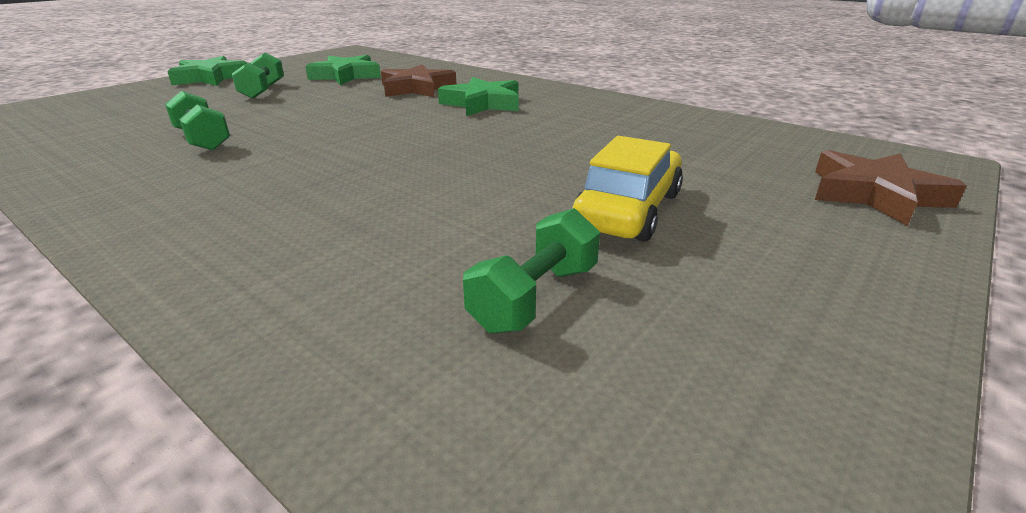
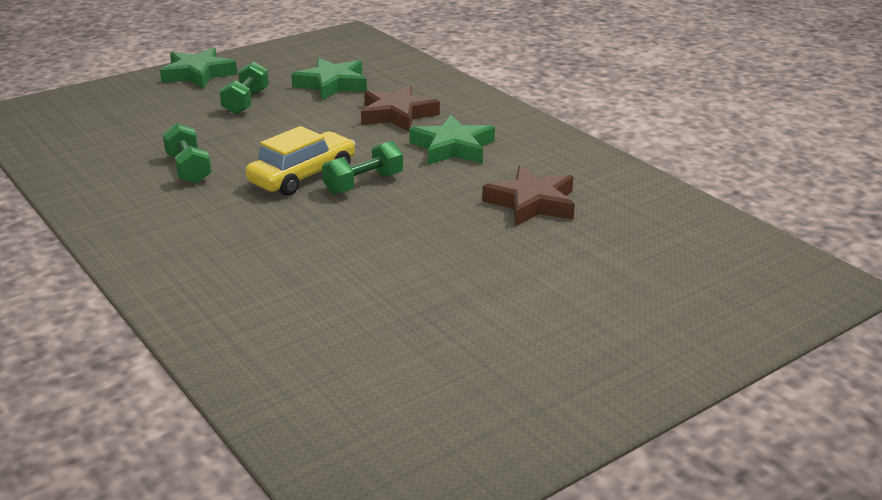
camera: 15 degrees right, 0 degrees up
(535, 298) = (389, 354): green dumbbell -> green dumbbell (363, 184)
(628, 210) = (503, 295): yellow car -> yellow car (302, 176)
(875, 194) = (728, 311): brown star -> brown star (532, 203)

